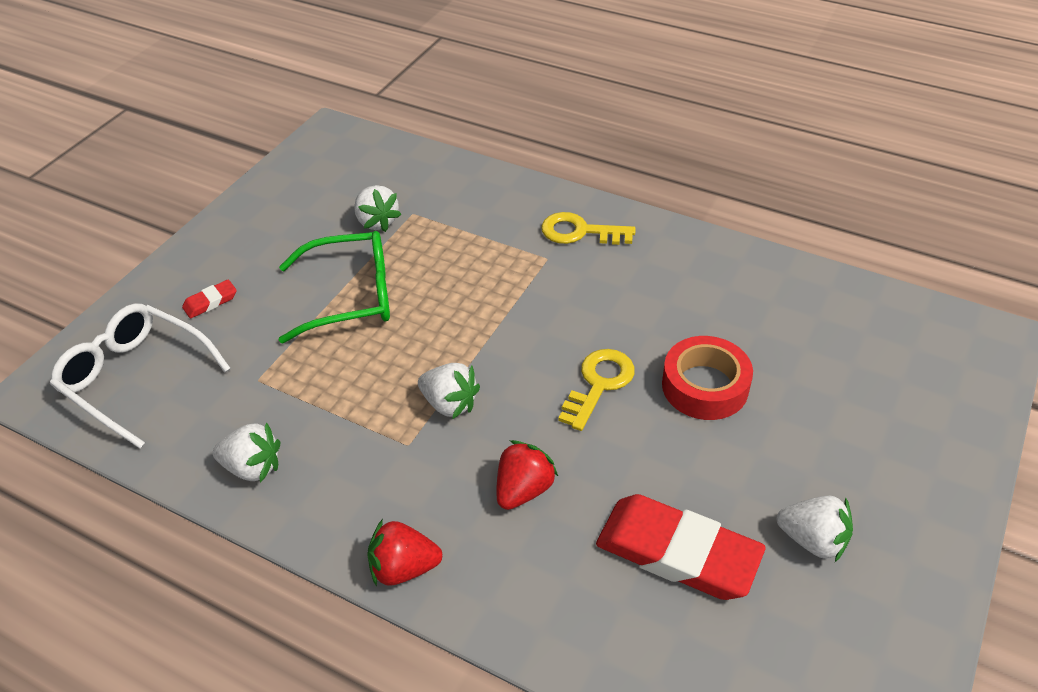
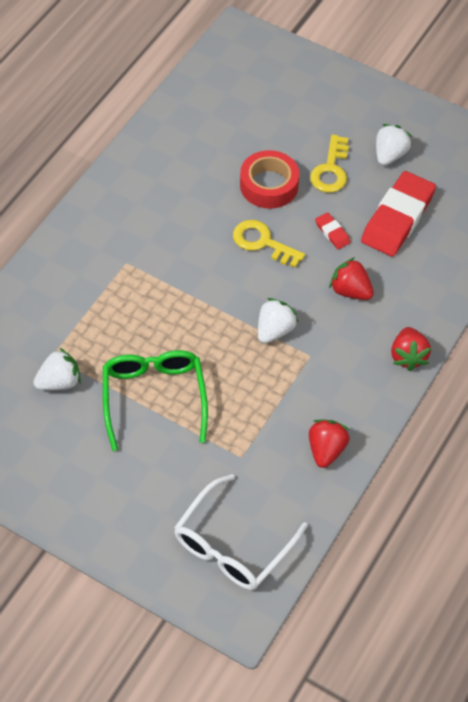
camera: 90 degrees left, 10 degrees up
(210, 302) = (148, 502): red eraser -> red eraser (332, 233)
(253, 467) = (326, 450): white strawberry -> red strawberry
(580, 232) = (97, 238): yellow key -> yellow key (331, 170)

